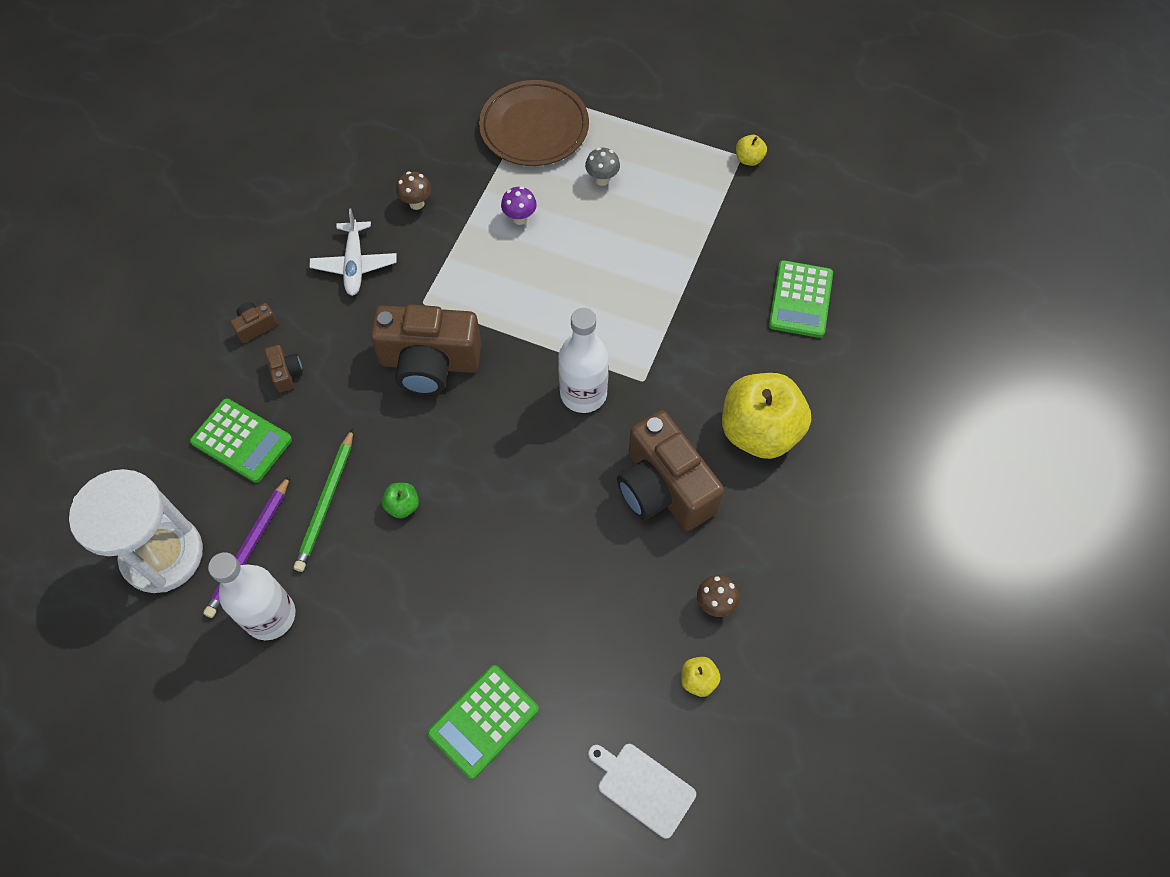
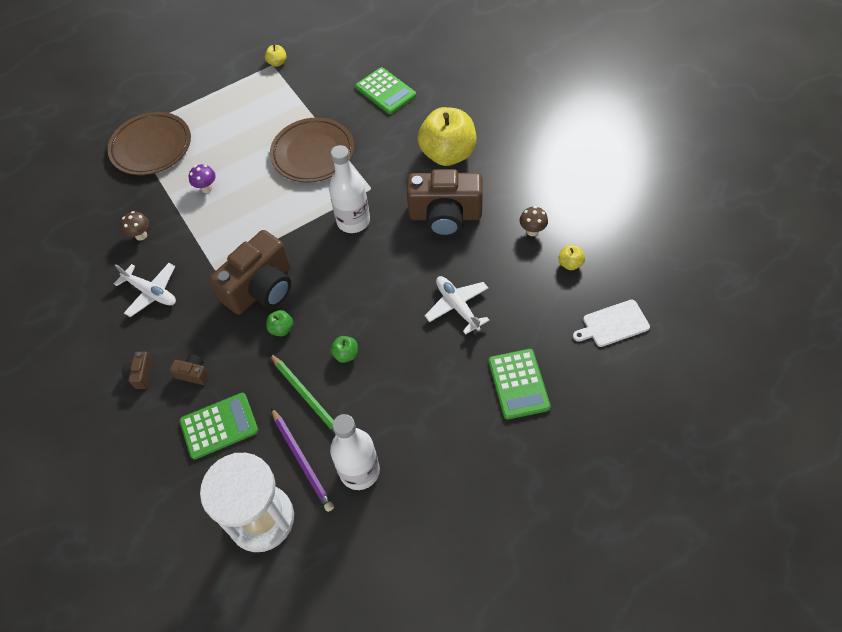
camera: 50 degrees left, 5 degrees down
(392, 419) = (281, 329): none -> green apple
(544, 584) = (457, 306): none -> white plane
(602, 179) = (221, 134): grey mushroom -> none
(646, 287) = (313, 153): none -> brown plate

